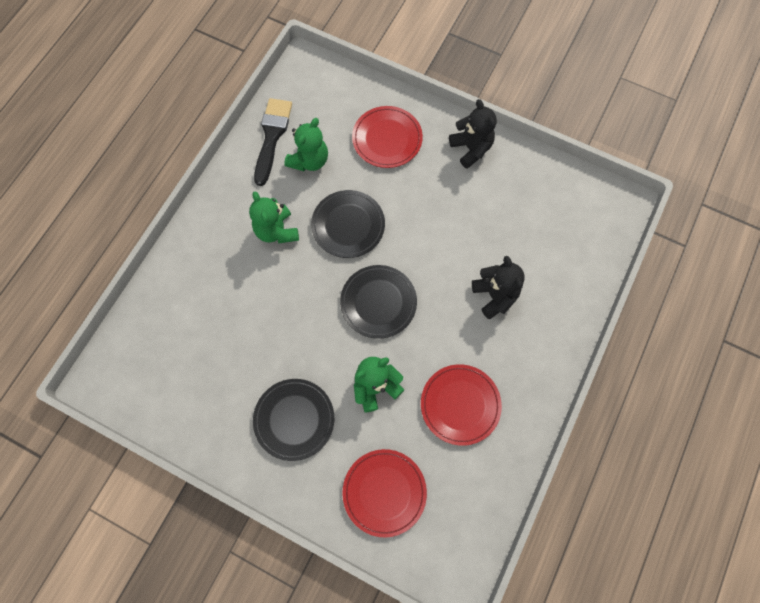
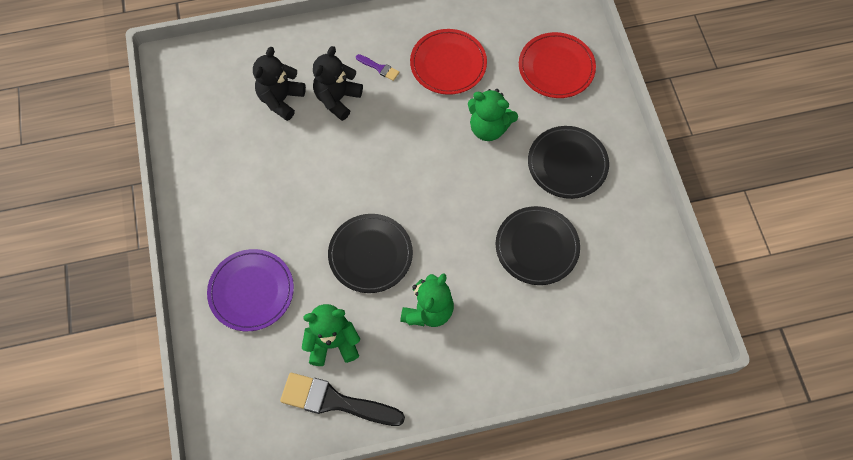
camera: 130 degrees left, 5 degrees down
(272, 136) = (335, 401): black brush -> black brush turned 45 degrees clockwise
(378, 302) = (419, 177): black plate -> black plate (537, 247)
(387, 139) = (251, 291): red plate -> purple plate
(471, 148) = (204, 211): black teddy bear -> black teddy bear (281, 99)
(499, 348) = (379, 68): none -> purple brush

